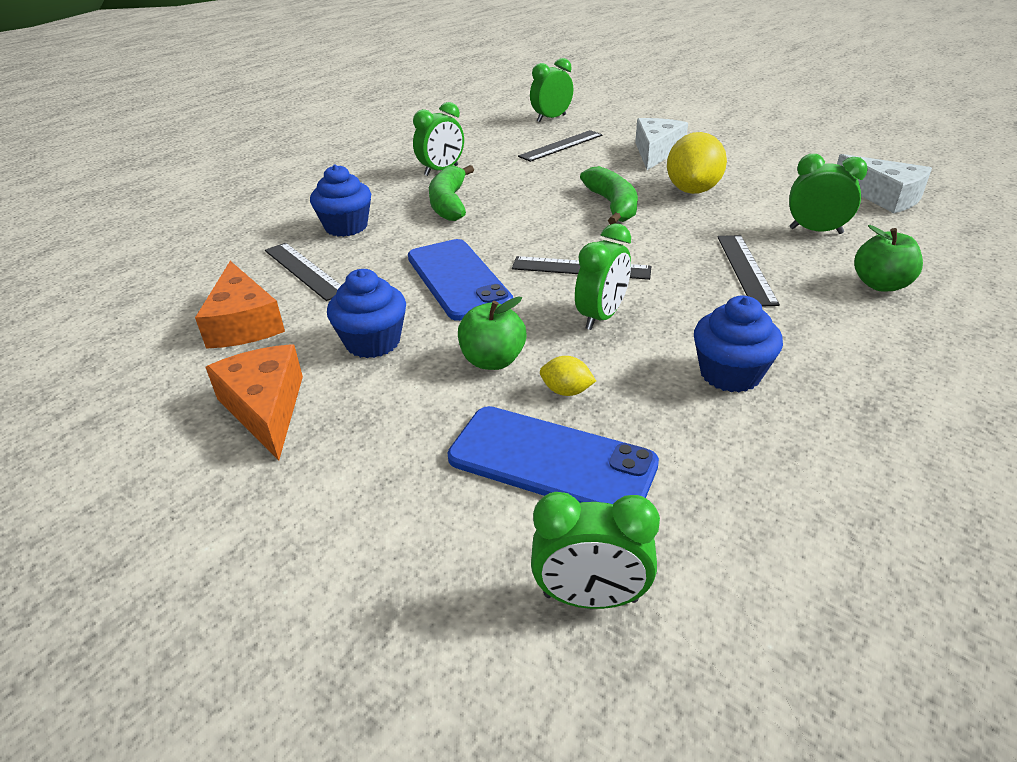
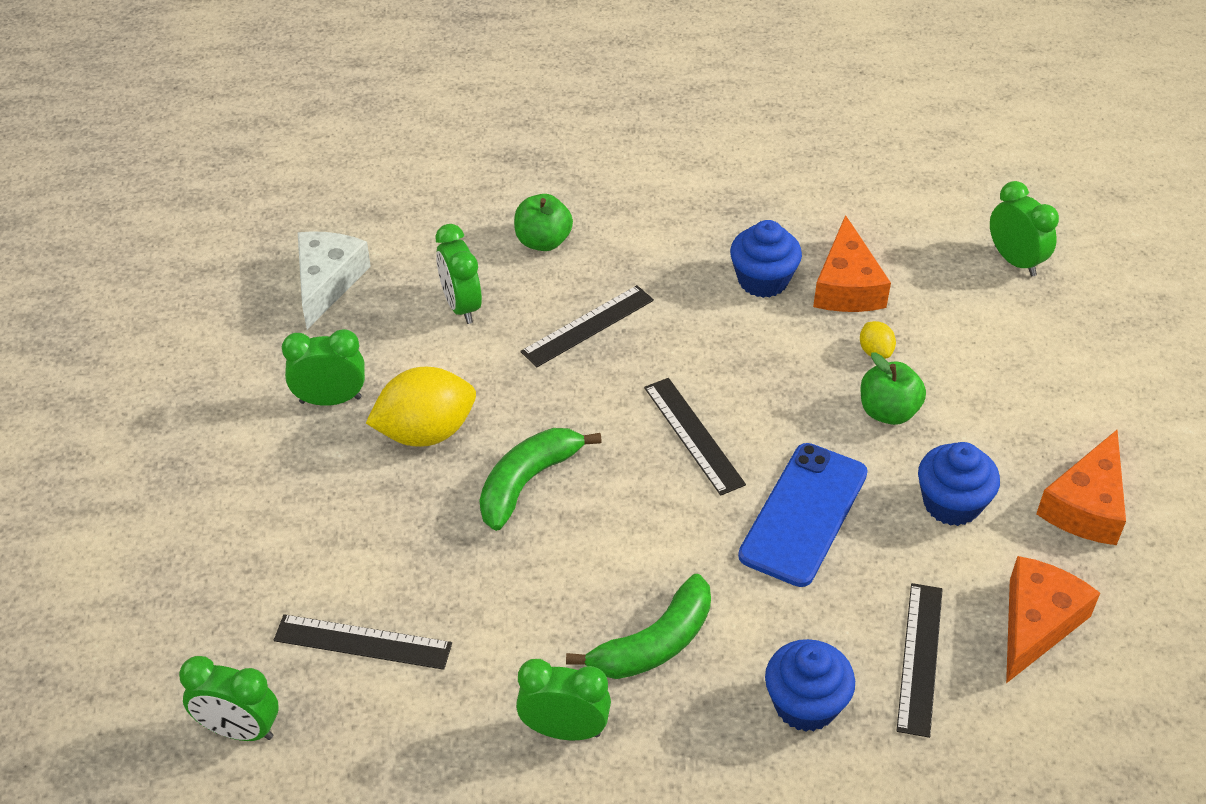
camera: 130 degrees left, 10 degrees up
(552, 461) = (946, 323): blue phone -> none
(601, 317) = (761, 380): green clock -> green clock (330, 400)
(656, 152) = (316, 521): white cheese -> none
(674, 423) = (847, 286): none -> orange cheese

